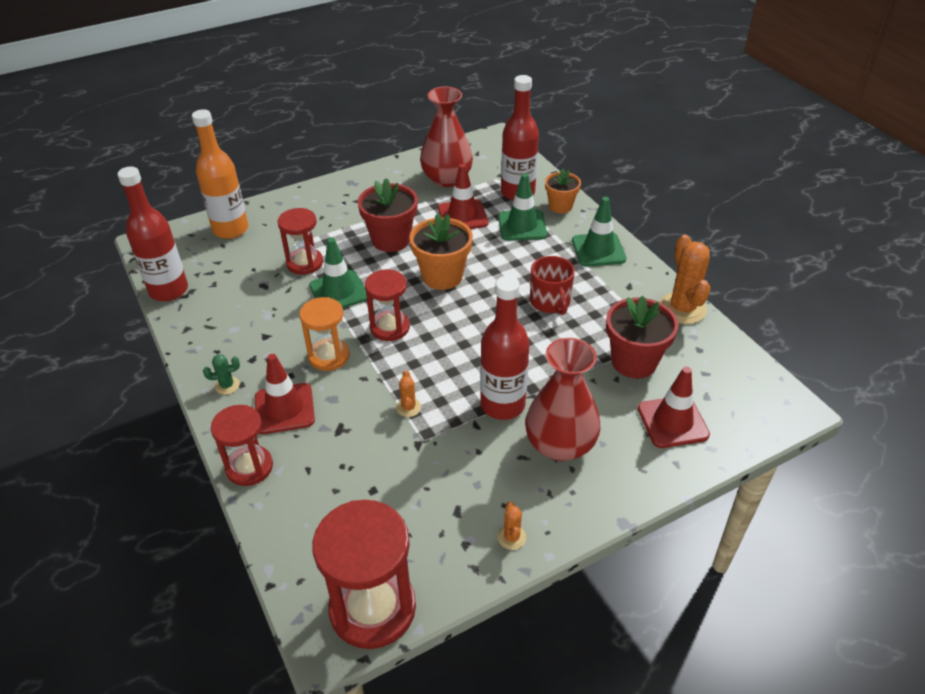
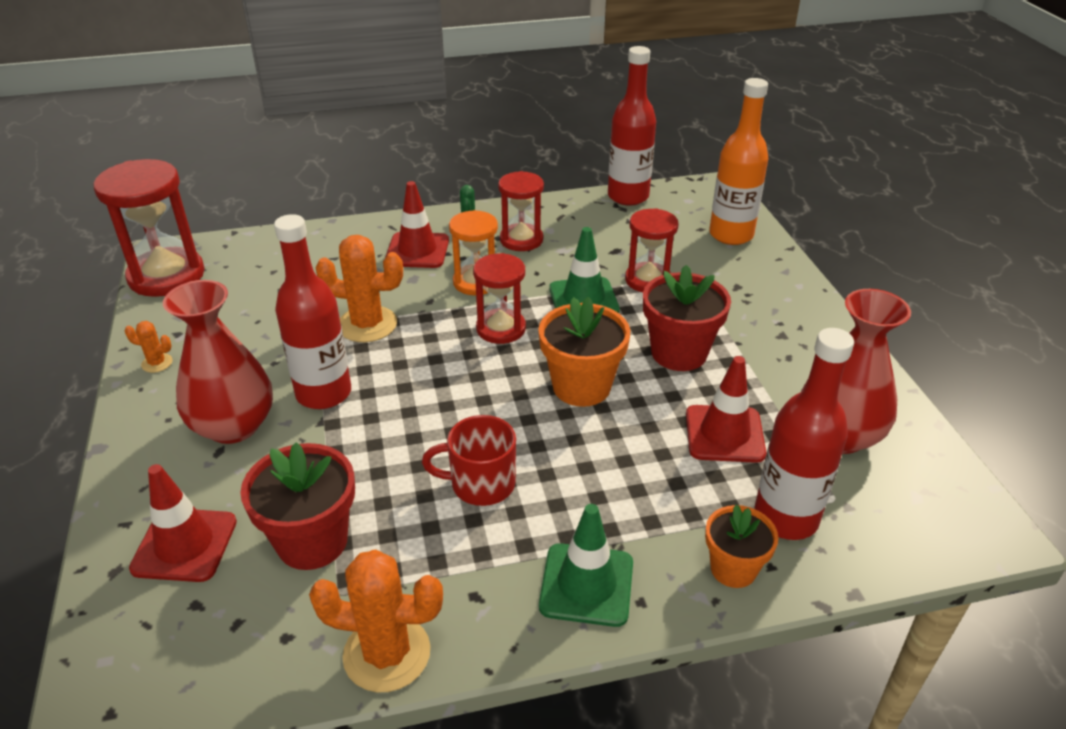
camera: 105 degrees right, 5 degrees down
(249, 467) = (359, 229): red hourglass -> red hourglass (521, 240)
(408, 407) = (367, 324): orange cactus -> orange cactus, size x2.09
(522, 226) = (682, 499): green traffic cone -> none

